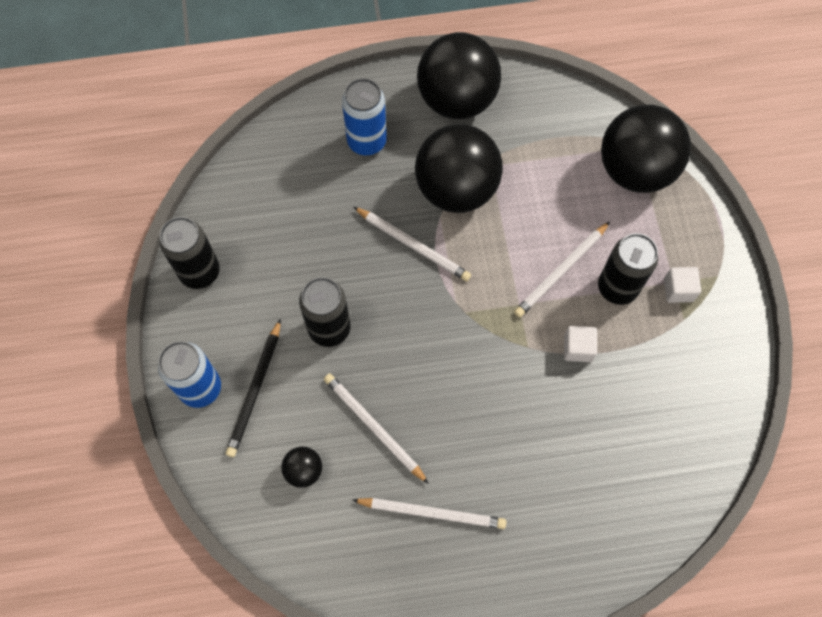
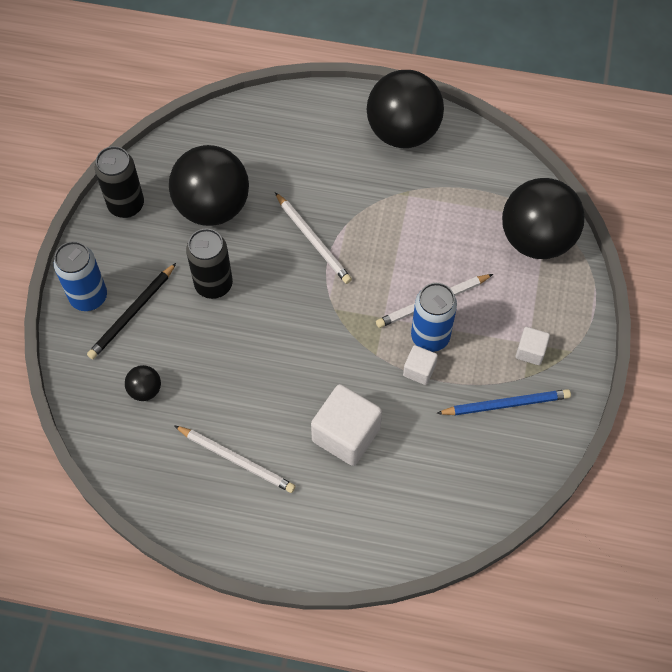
camera: 20 degrees right, 5 degrees down
(366, 141) = (310, 143): blue can -> blue can (430, 337)
(374, 427) = (217, 375): white pencil -> none
(456, 189) = (370, 206): black ball -> black ball (212, 206)
(533, 444) = (346, 434): none -> white cube
(617, 287) = (476, 332): black can -> none
(677, 354) = (506, 404): none -> blue pencil

